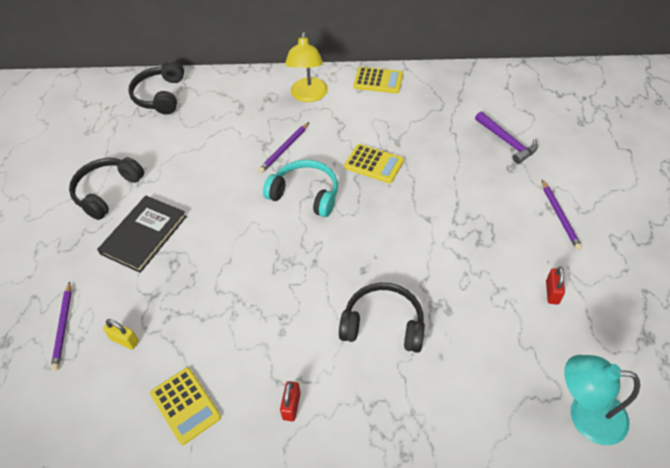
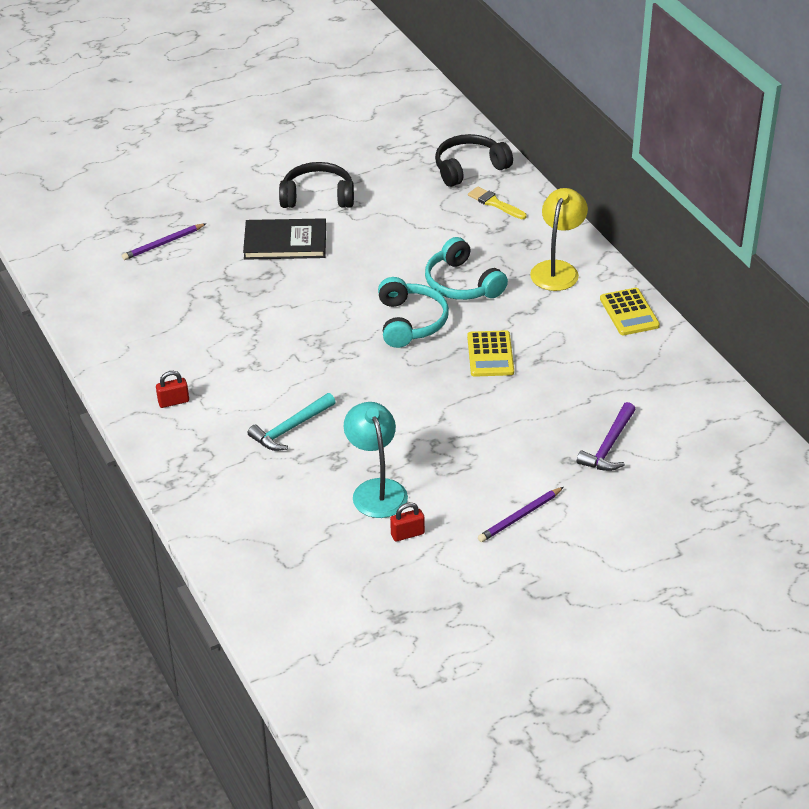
camera: 60 degrees right, 10 degrees down
(124, 340) = (173, 282): yellow padlock -> none
(185, 405) = (137, 342): yellow calculator -> none
(211, 98) = (494, 203): none -> yellow brush
(284, 149) = (462, 284): purple pencil -> turquoise headphones
(308, 96) = (557, 269): yellow lamp -> yellow lamp turned 135 degrees clockwise
(383, 324) = (290, 428): black headphones -> turquoise hammer
(585, 415) = (278, 588): turquoise lamp -> turquoise lamp (376, 490)

